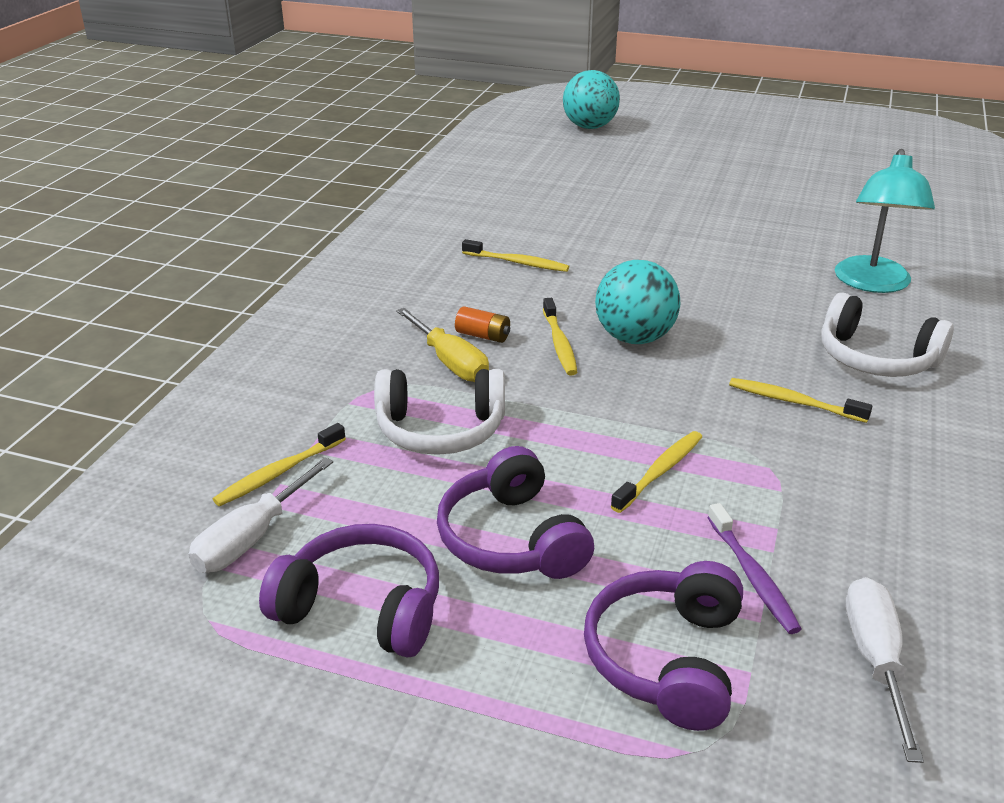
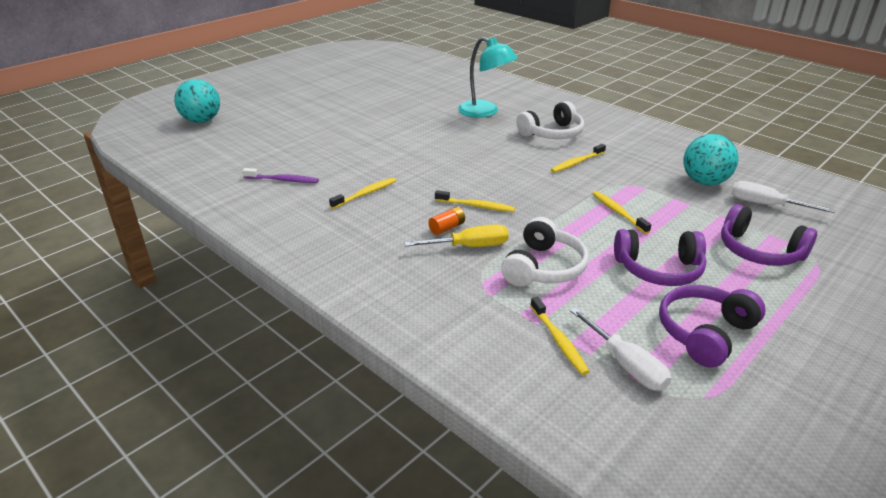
camera: 65 degrees left, 0 degrees up
(634, 338) = (488, 183): turquoise ball -> turquoise ball (704, 182)
(752, 576) = (706, 214): purple toothbrush -> purple toothbrush (283, 180)

